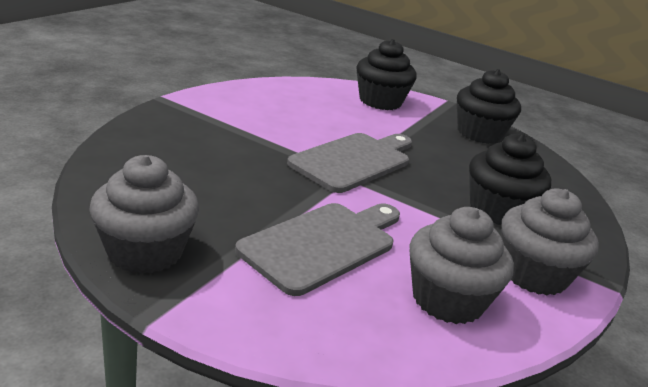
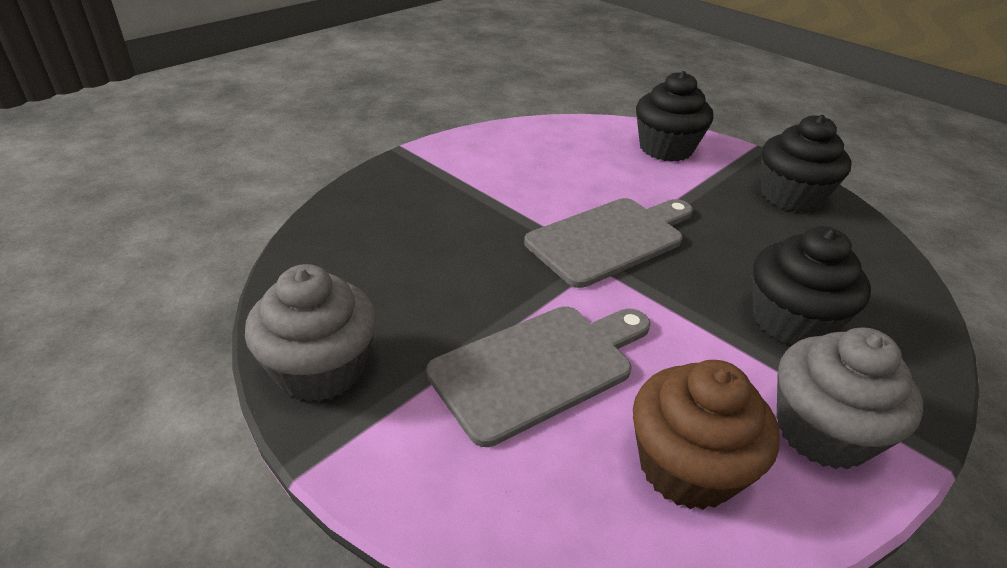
camera: 15 degrees right, 10 degrees up
(447, 300) = (687, 467): grey cupcake -> brown cupcake

